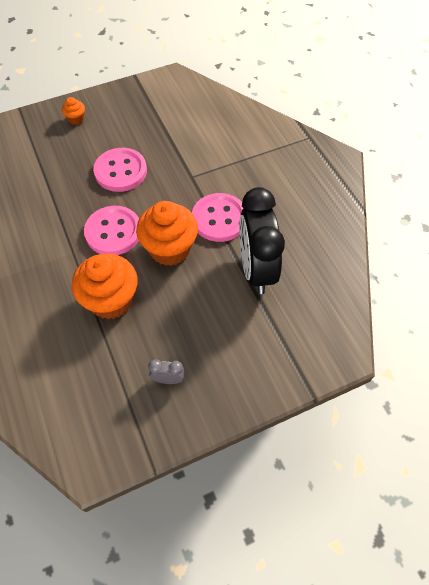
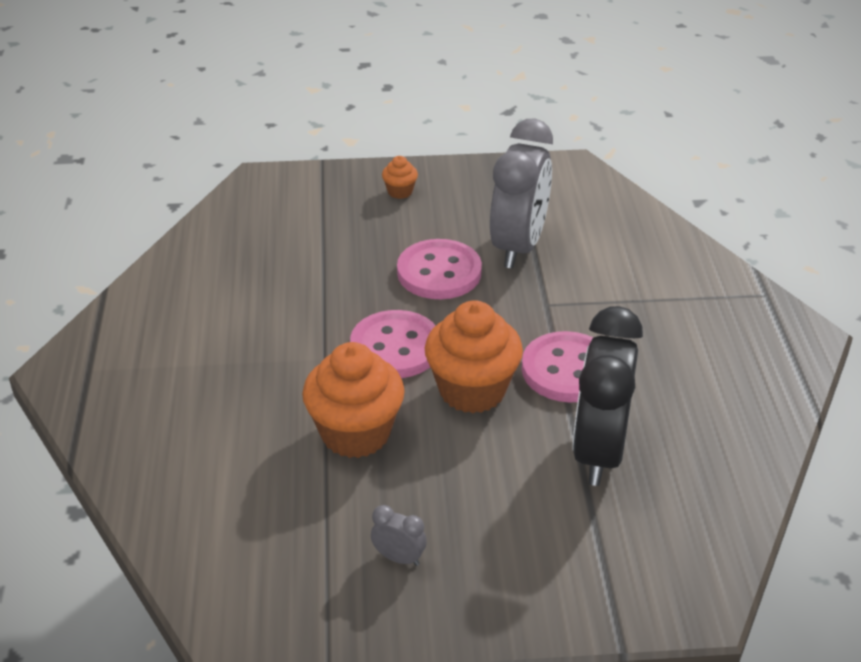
camera: 20 degrees right, 20 degrees down
(161, 140) = (518, 246): none -> grey clock

